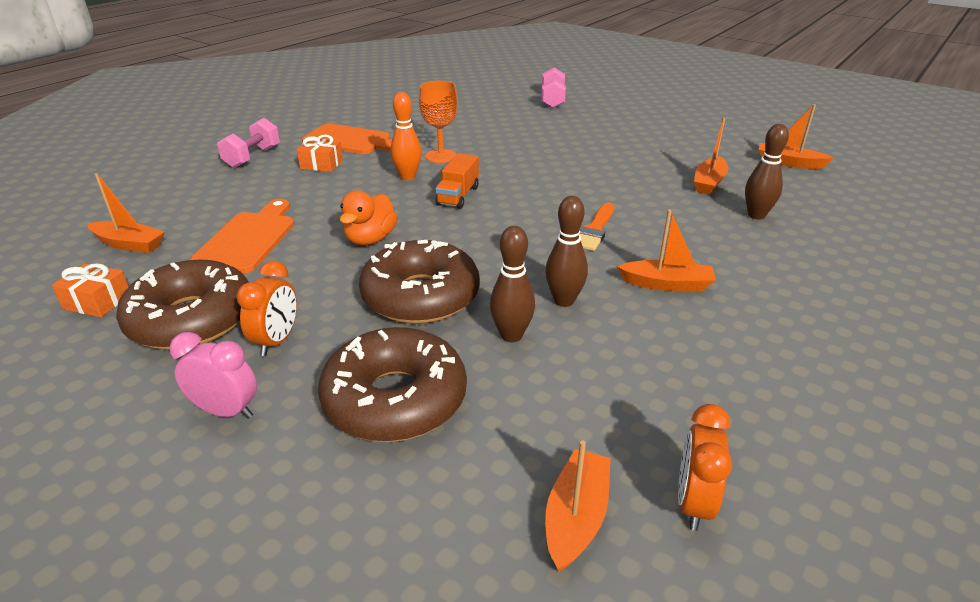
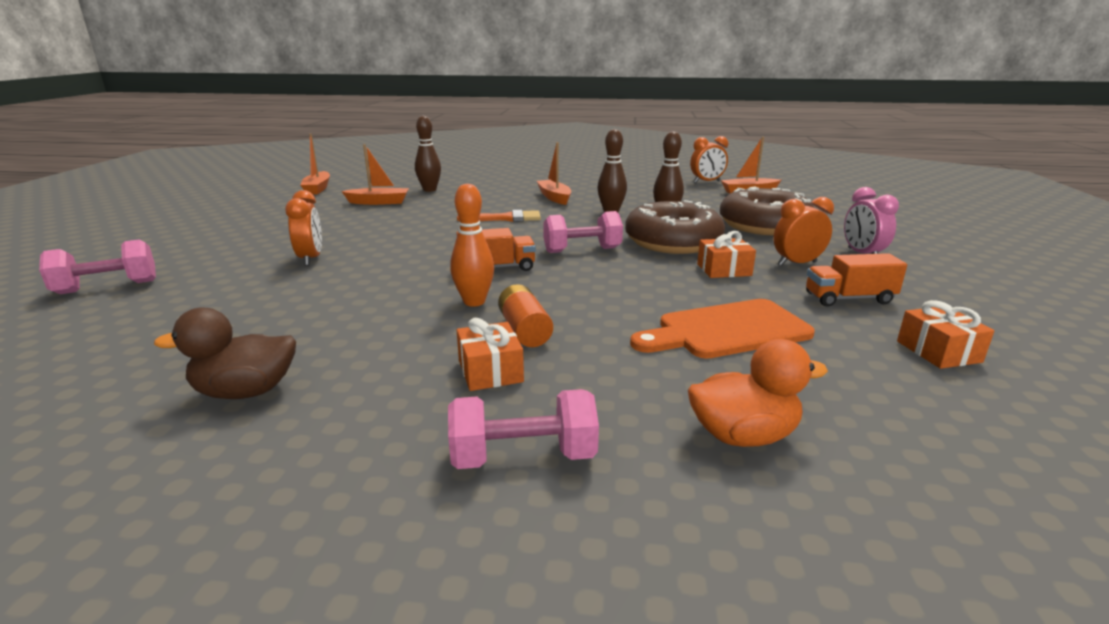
camera: 120 degrees left, 10 degrees down
(129, 244) = (872, 400): orange boat -> none
(191, 319) = (849, 298): brown donut -> orange truck
(324, 289) = (724, 270): none -> orange gift
(348, 181) = (524, 330): none -> orange battery
(351, 141) = (369, 385): orange cutting board -> none
(370, 239) = (631, 278): orange duck -> orange duck (743, 436)
(382, 121) = (246, 392): none -> brown duck
(441, 156) = (391, 301): orange goblet -> none
(455, 240) = (582, 250): none -> pink dumbbell
(550, 144) = (311, 259): none -> orange clock

